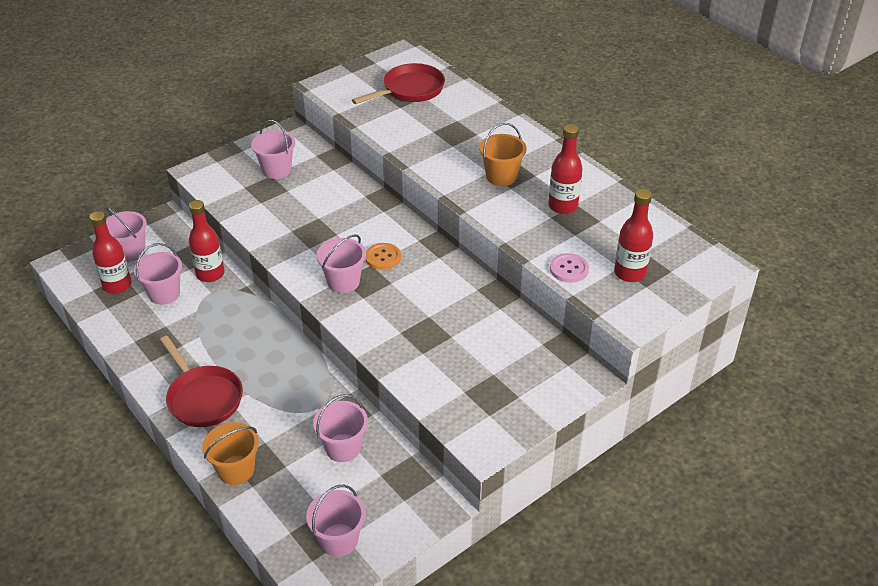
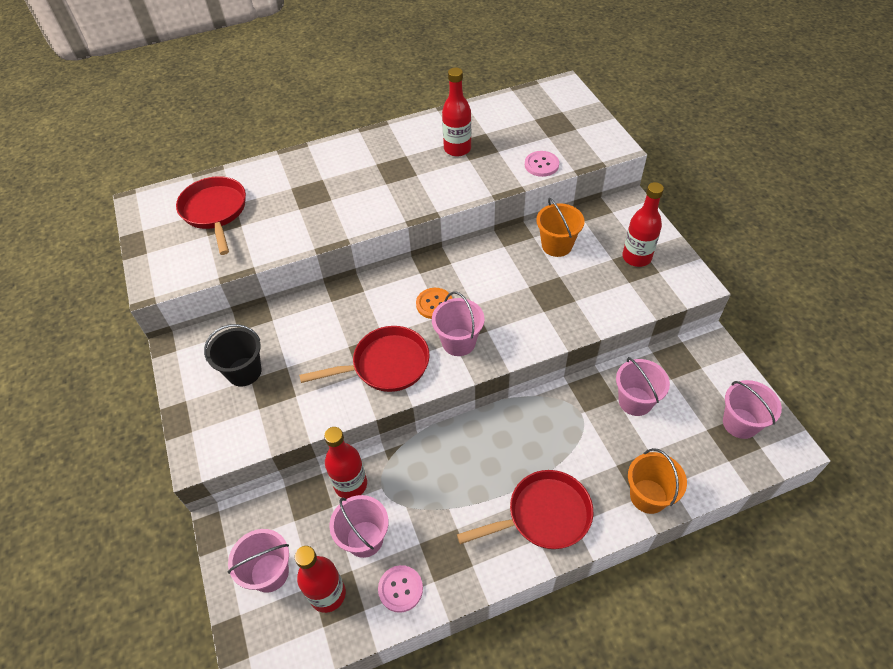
camera: 70 degrees left, 10 degrees up
(125, 323) = (400, 589): none -> pink button
(276, 170) = (244, 372): pink bucket -> black bucket
(305, 243) = (386, 365): none -> red pan
(501, 176) = (397, 177): orange bucket -> orange bucket (557, 245)
(629, 273) = (557, 133): red bottle -> red bottle (636, 257)

